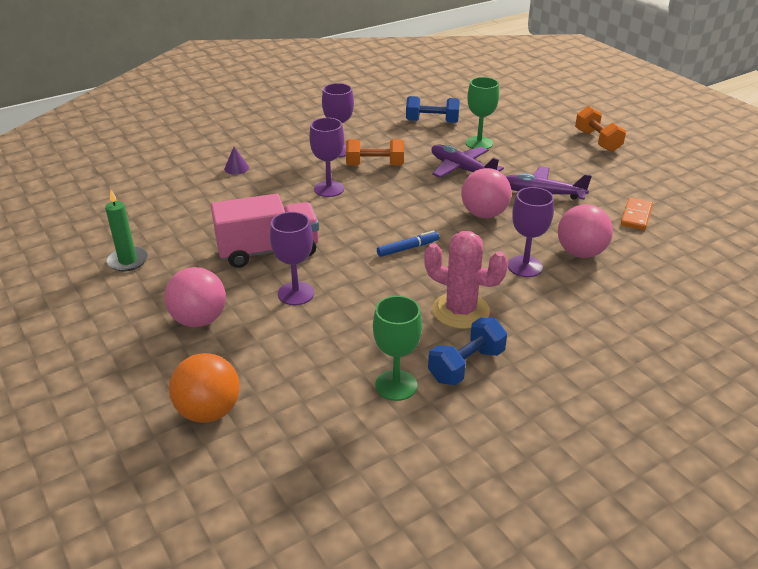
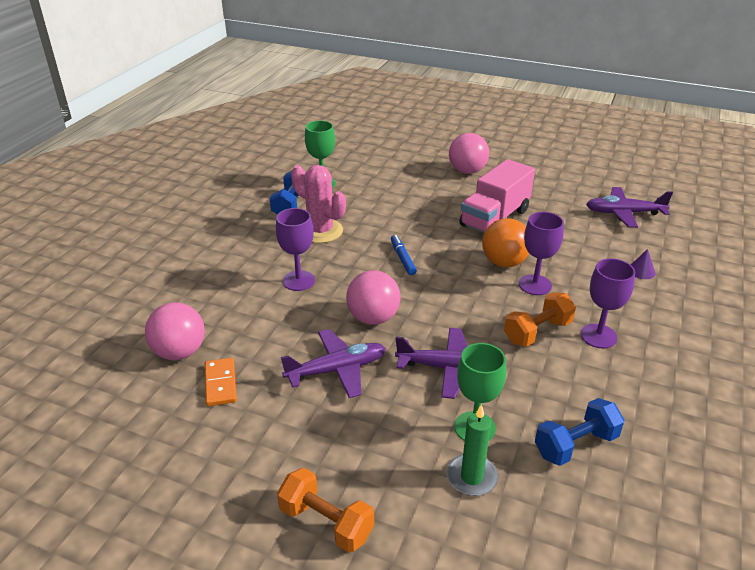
camera: 145 degrees right, 0 degrees up
(128, 261) = (564, 180): green candle -> green candle (471, 477)
(152, 208) = (624, 213): none -> purple plane
(209, 411) = (400, 145): orange ball -> orange ball (504, 262)
(296, 293) = (436, 202): purple goblet -> none
(407, 248) = (402, 259): blue marker -> blue marker turned 135 degrees clockwise
(460, 311) = (320, 231): pink cactus -> pink cactus turned 45 degrees clockwise
(580, 253) = (259, 313): pink ball -> pink ball (179, 352)

